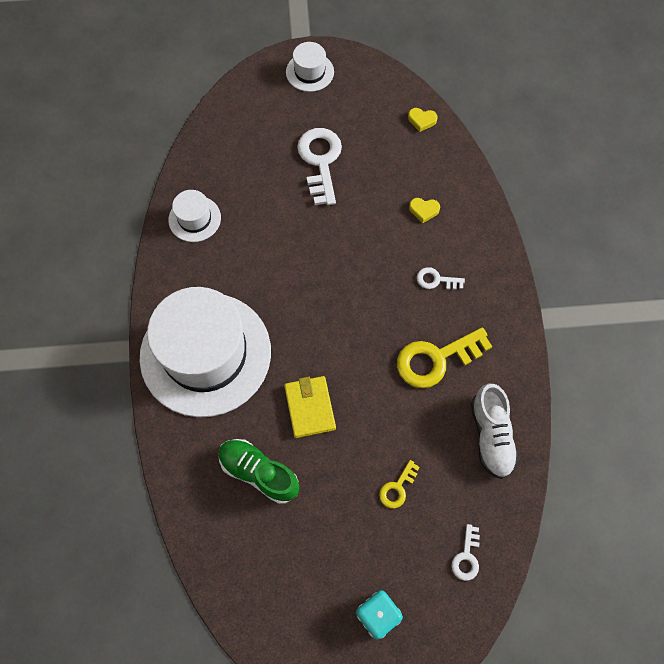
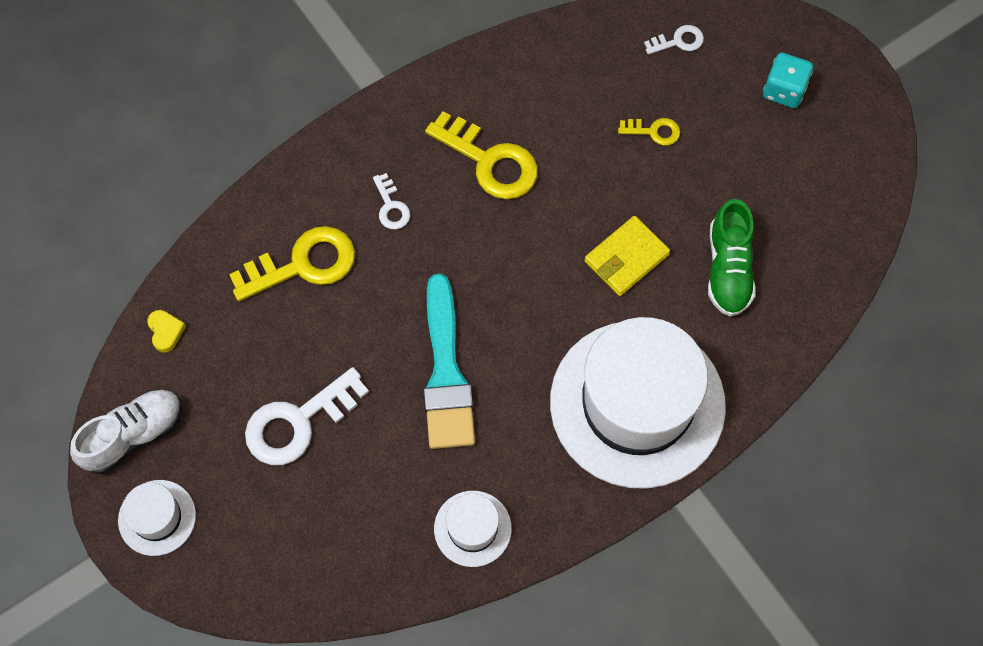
camera: 120 degrees left, 0 degrees up
(299, 253) = (446, 373): none -> turquoise brush
(424, 210) = (303, 264): yellow heart -> yellow key
(491, 436) = (542, 72): white shoe -> white shoe (133, 435)

